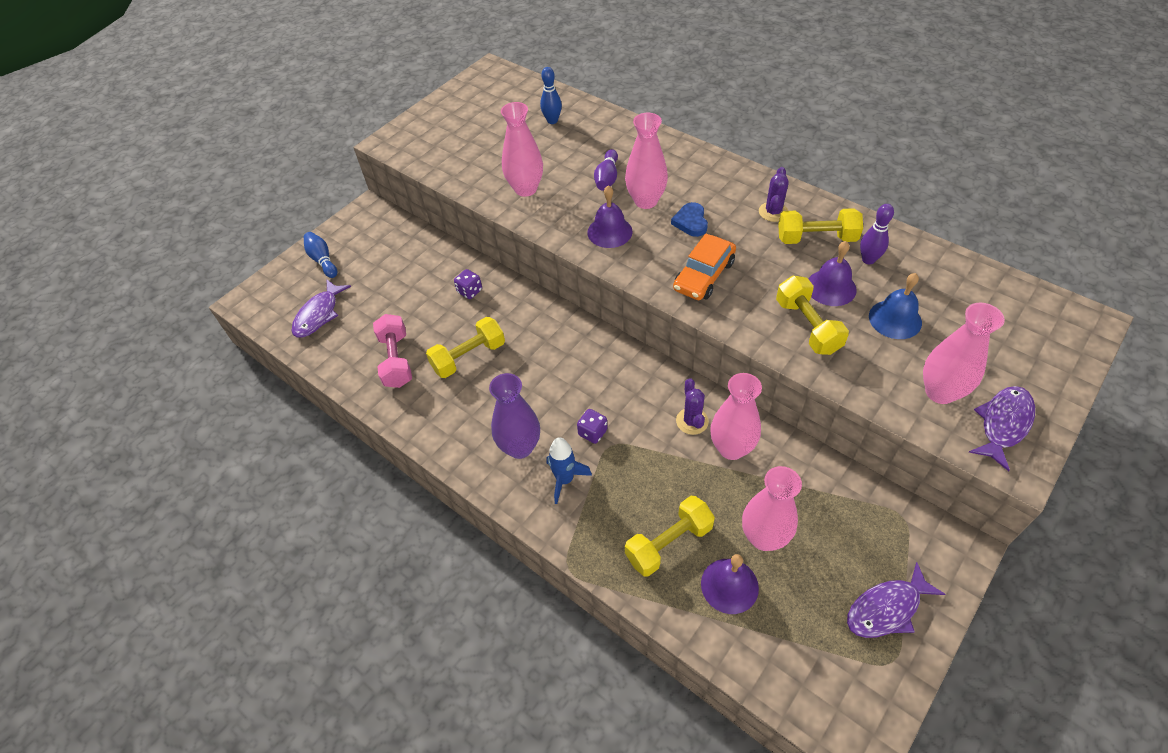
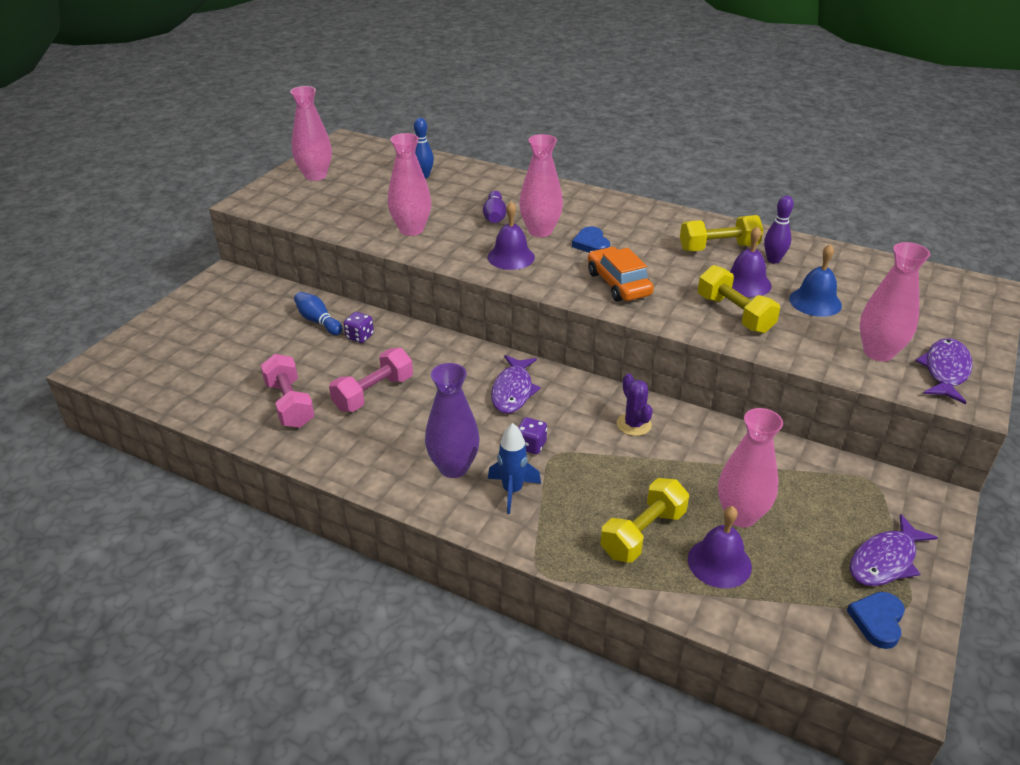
camera: 15 degrees left, 15 degrees down
(319, 314) = (186, 372): purple fish -> purple fish (513, 391)
(323, 260) = (180, 323): blue bowling pin -> blue bowling pin (318, 321)
(469, 357) = (373, 393): yellow dumbbell -> pink dumbbell
(703, 275) = (618, 284): orange car -> orange car turned 135 degrees clockwise
(731, 448) = (682, 443): pink vase -> pink vase (315, 176)
(773, 212) = (669, 231): purple cactus -> none
(858, 672) = (877, 621): none -> blue heart

